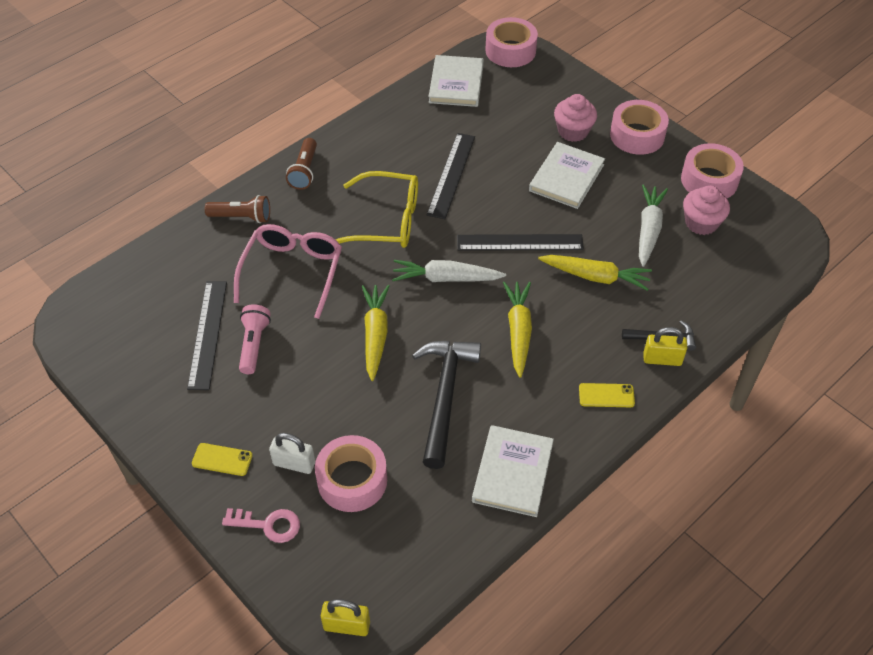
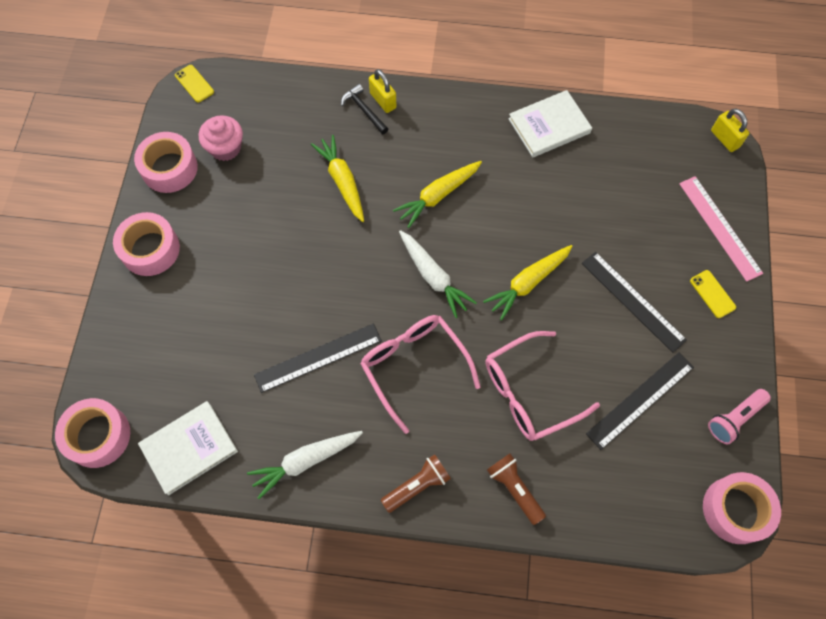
camera: 130 degrees left, 15 degrees up
(254, 344) = (616, 358): pink flashlight -> pink flashlight (734, 418)
(268, 525) = (719, 227): pink key -> pink ruler
(294, 463) = (669, 249): white padlock -> none
(352, 480) = (644, 206): pink tape -> pink tape (735, 510)
(386, 221) = (414, 367): yellow glasses -> pink glasses
(445, 396) = (533, 201): black hammer -> none
(520, 242) = (351, 253): black ruler -> black ruler (632, 301)
(566, 178) = (248, 268): white book -> none
(573, 131) = (183, 301): pink cupcake -> none
(606, 395) = (442, 113): yellow phone -> yellow phone (194, 83)
(648, 230) = (262, 177): white carrot -> white carrot (306, 461)

